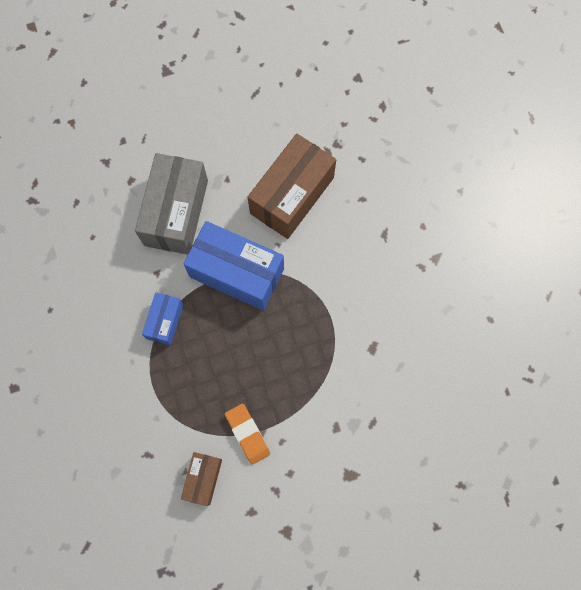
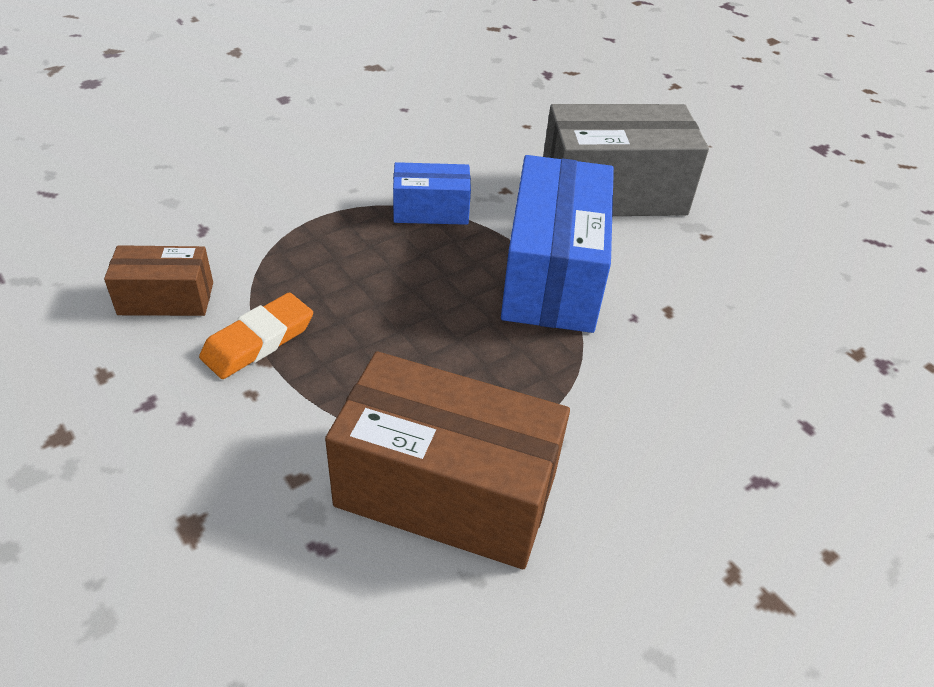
camera: 70 degrees right, 30 degrees down
(292, 195) = (737, 319): brown box -> brown box (446, 491)

